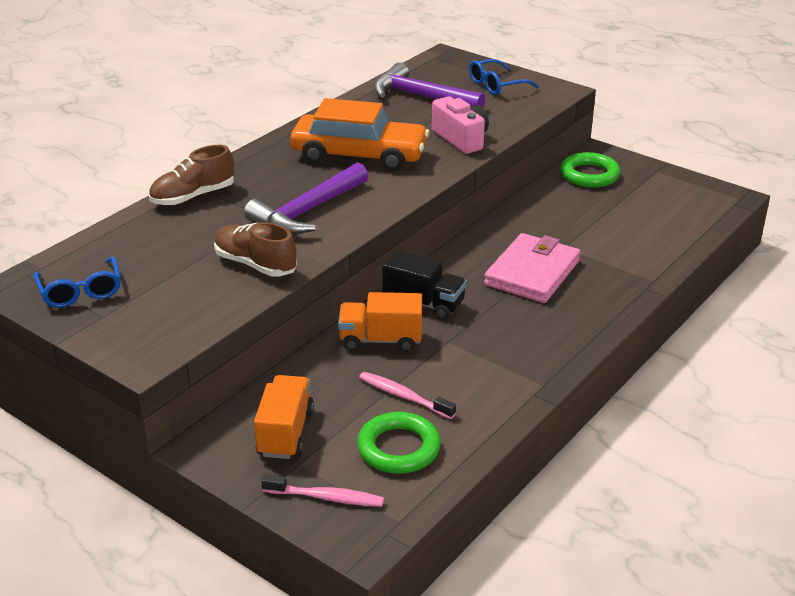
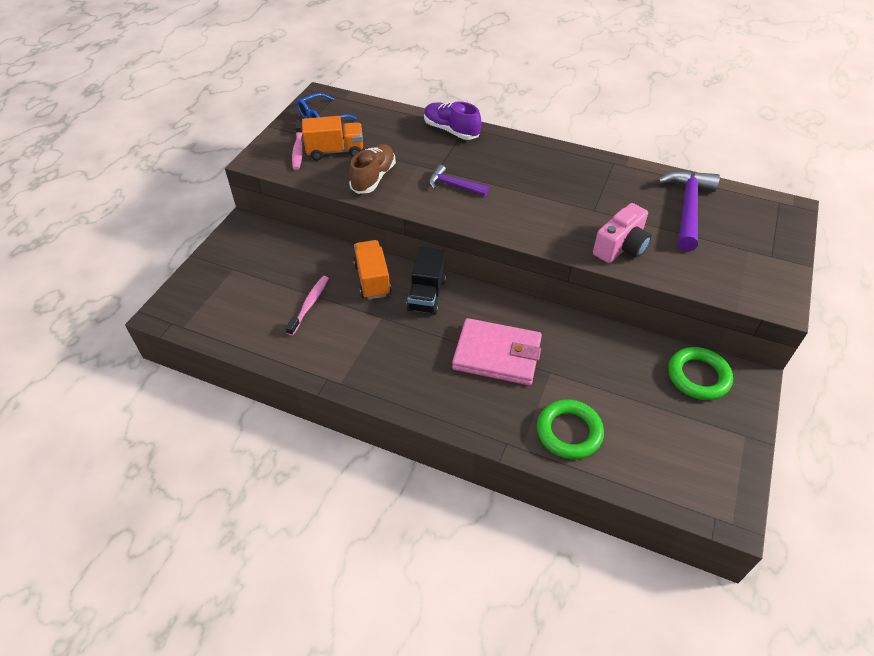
camera: 75 degrees right, 15 degrees up
(193, 196) = (451, 130): brown shoe -> purple shoe
(285, 433) = (261, 256): orange truck -> orange truck (335, 151)
(307, 211) = (453, 185): purple hammer -> purple hammer, size x0.57
(326, 497) = (202, 288): pink toothbrush -> pink toothbrush (298, 149)
(359, 155) = (555, 194): orange car -> none
(398, 448) = (253, 312): green ring -> green ring (569, 432)
(496, 85) = (752, 253): blue glasses -> none

